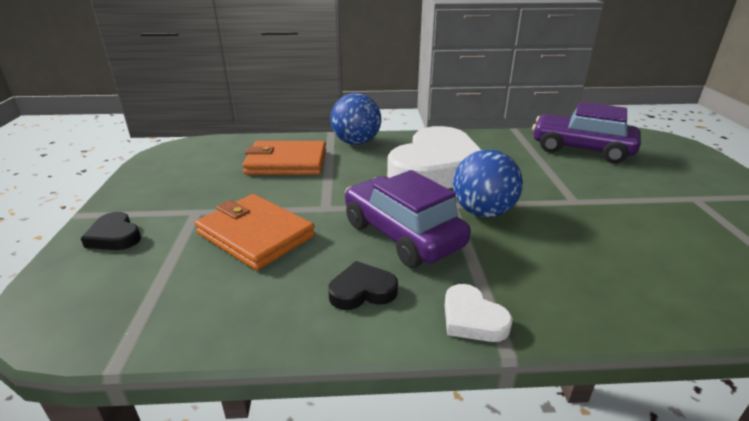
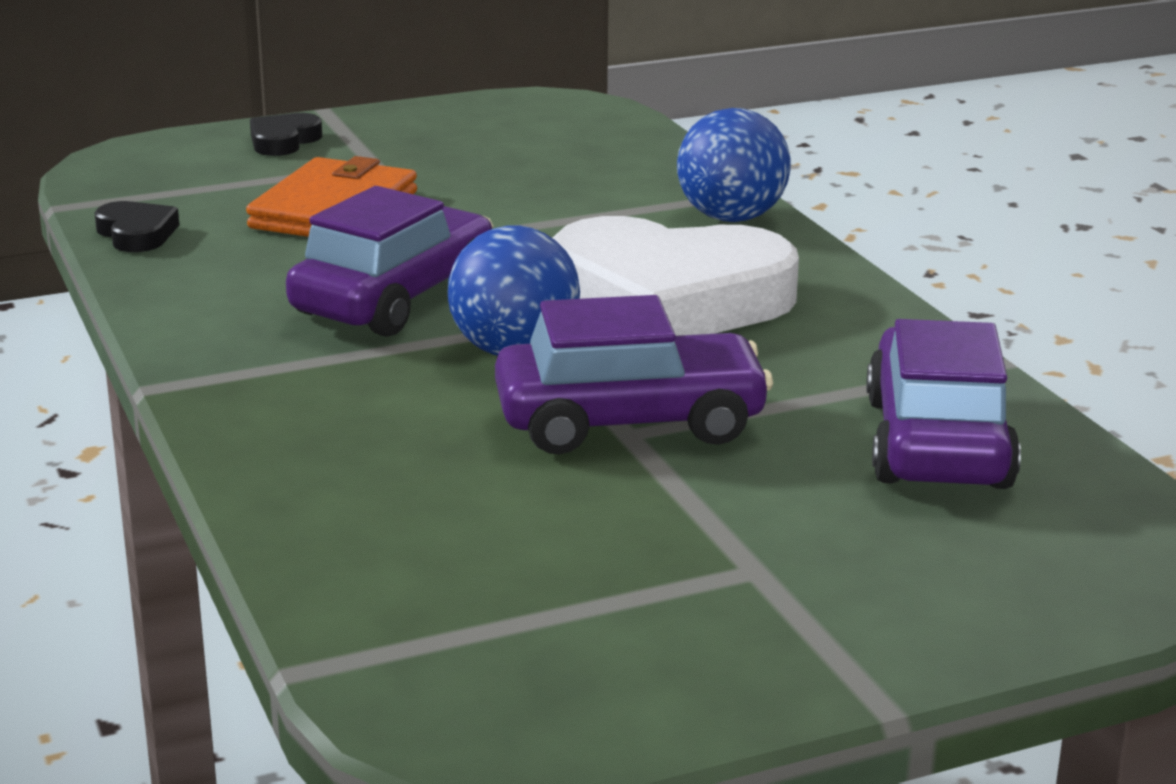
camera: 70 degrees right, 5 degrees down
(286, 162) = (585, 182): orange wallet -> none
(362, 291) = (235, 292): black heart -> black heart (136, 234)
(472, 319) = (205, 362): white heart -> none
(564, 198) = (630, 422): none -> purple car

